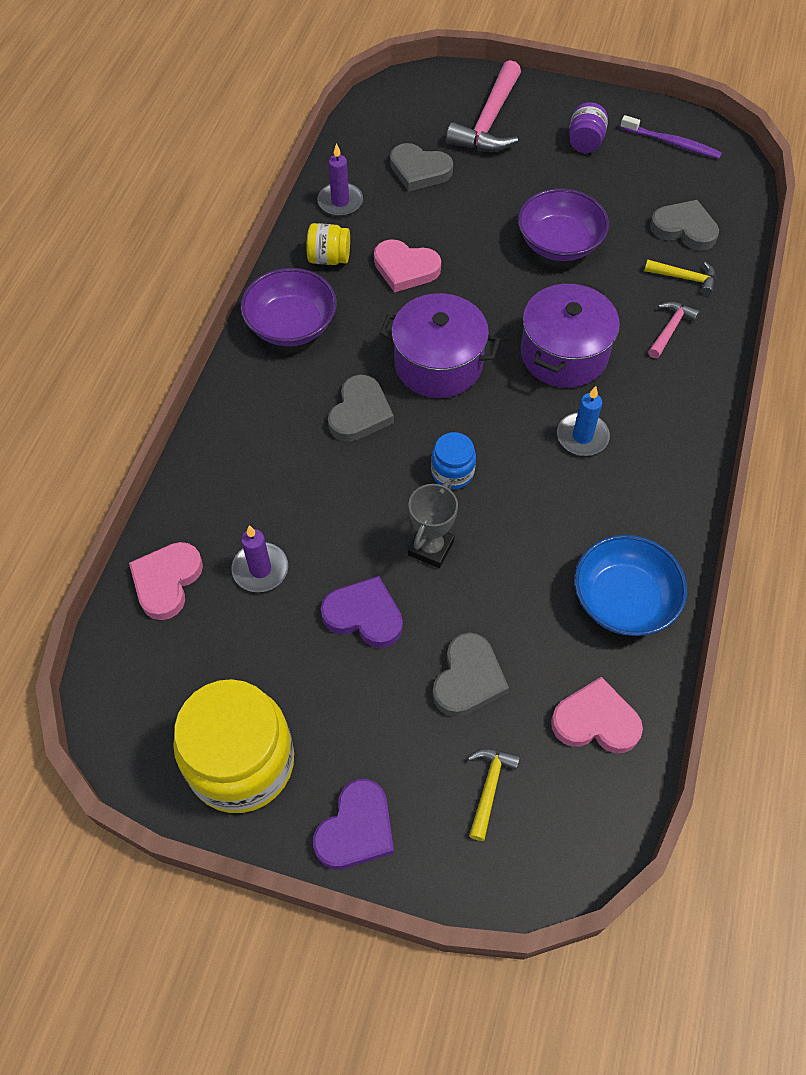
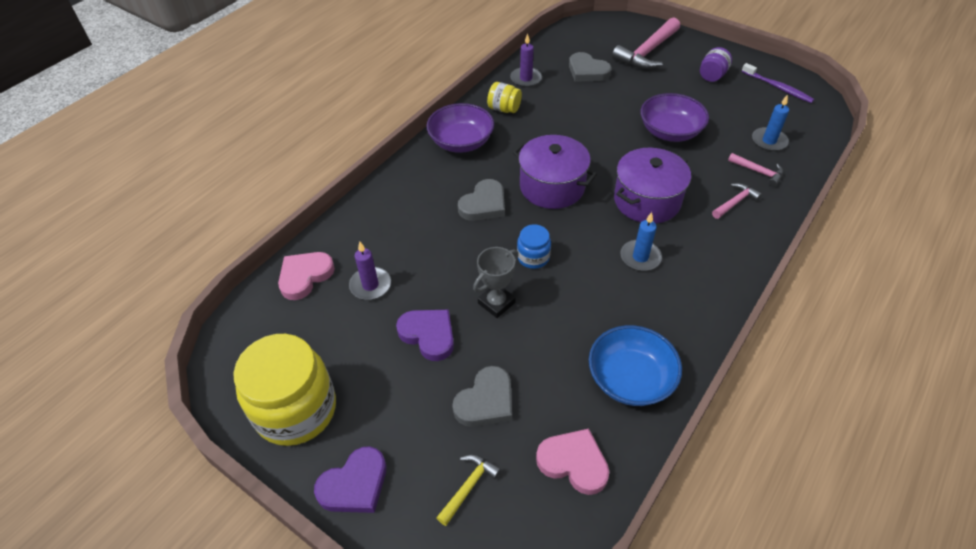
camera: 20 degrees right, 10 degrees down
(405, 268) = (553, 125): pink heart -> none
(684, 229) = (769, 141): grey heart -> blue candle
(684, 278) = (758, 172): yellow hammer -> pink hammer

